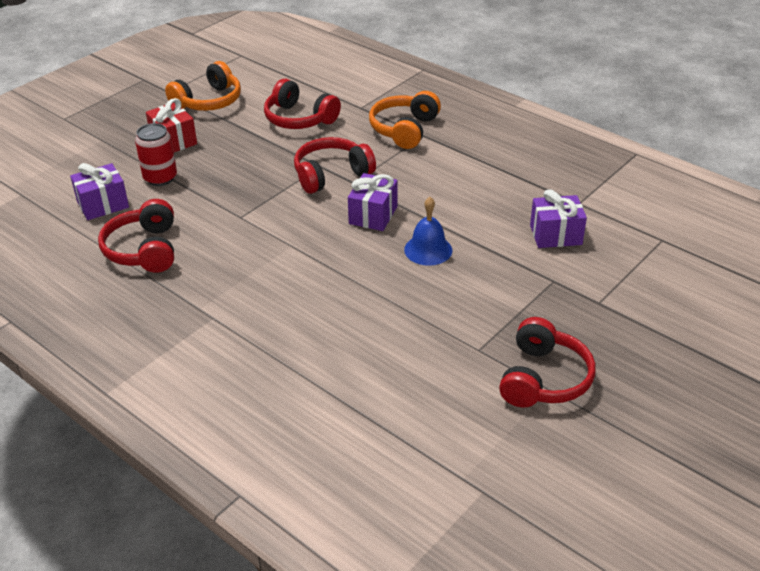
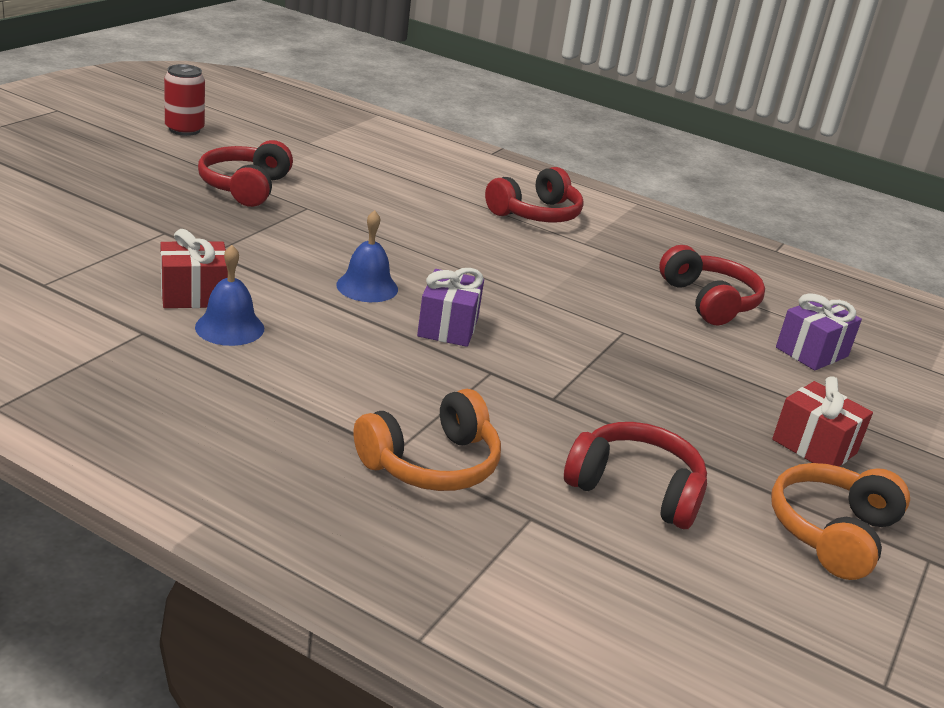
camera: 165 degrees right, 10 degrees down
(160, 178) = (774, 385): red can -> red can (184, 130)
(331, 175) = (529, 383): red headphones -> red headphones (535, 214)
(404, 129) = (431, 463): orange headphones -> orange headphones turned 45 degrees clockwise
(524, 208) = (229, 327): none -> blue bell
(555, 235) = (194, 295): purple gift -> red gift

